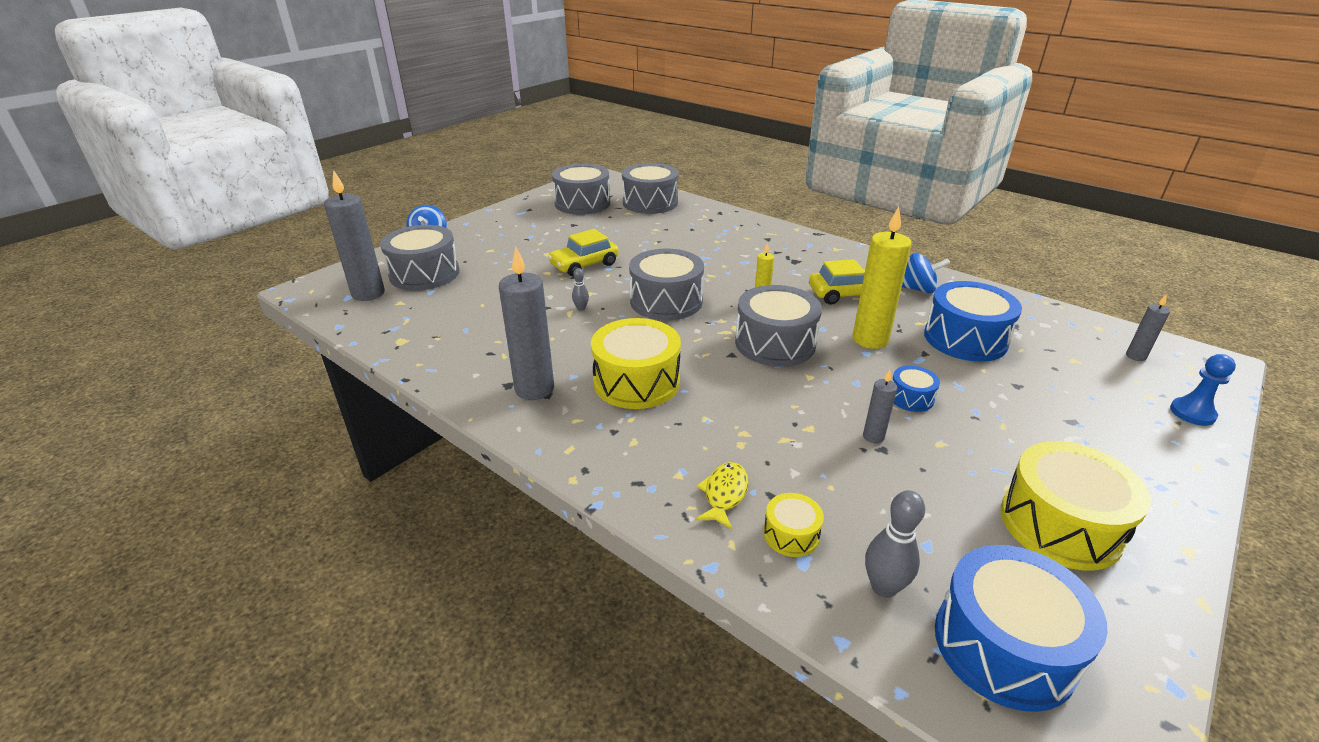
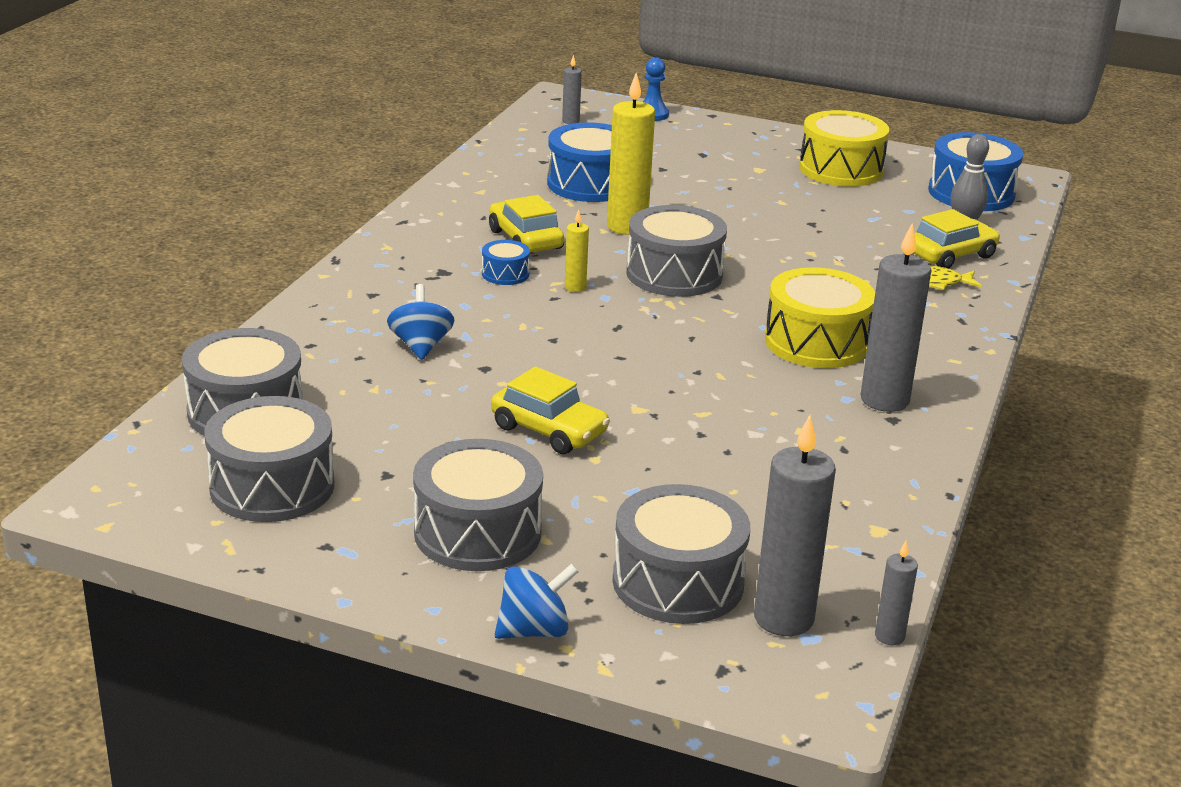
camera: 110 degrees left, 5 degrees down
(581, 308) = (684, 406): grey bowling pin -> none
(666, 301) = (622, 348): grey drum -> grey drum (477, 533)
(791, 534) = (950, 255): yellow drum -> yellow car
(873, 437) = (798, 226): grey candle -> grey candle (889, 636)
(911, 398) = (722, 211): blue drum -> blue drum (505, 274)
(918, 289) = (486, 201): blue spinning top -> blue spinning top (421, 346)

